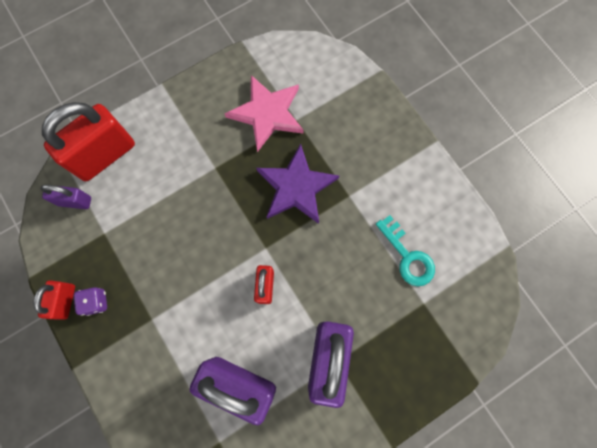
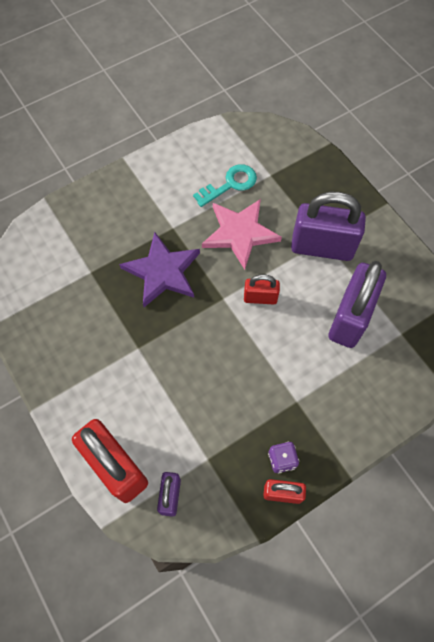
camera: 90 degrees left, 10 degrees down
(267, 114) = (81, 299): pink star -> pink star (240, 233)

